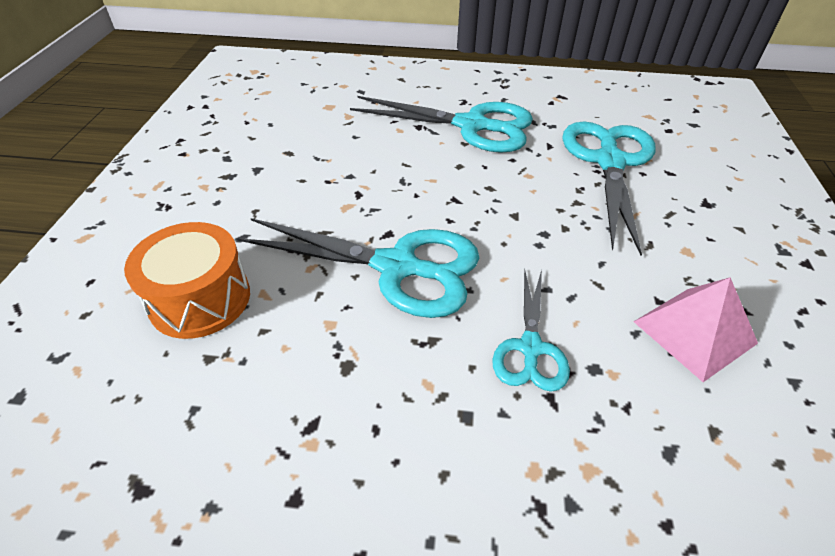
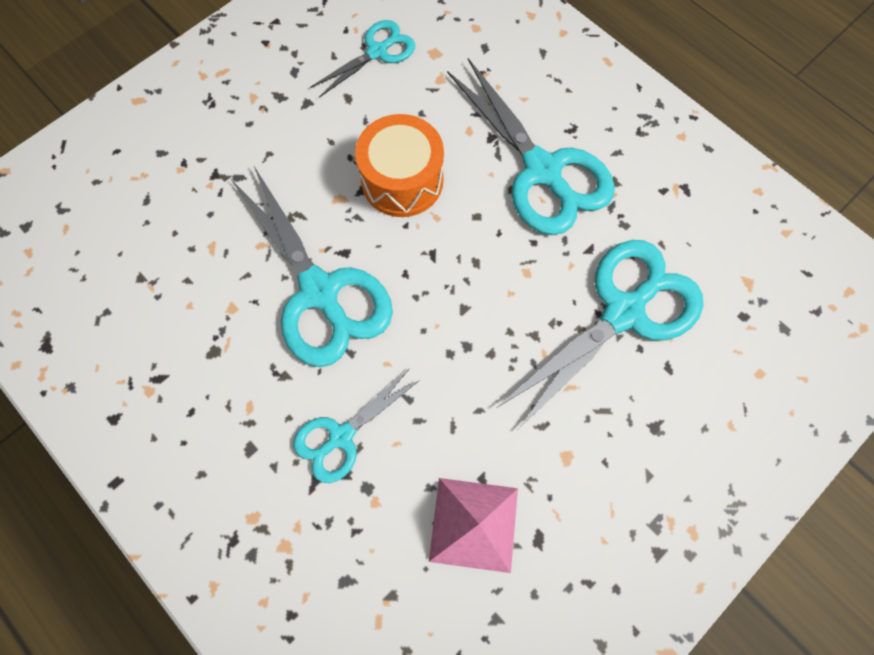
camera: 40 degrees right, 25 degrees up
(200, 299) = (169, 220): orange drum -> orange drum (402, 180)
(285, 122) = (377, 52): none -> turquoise scissors

